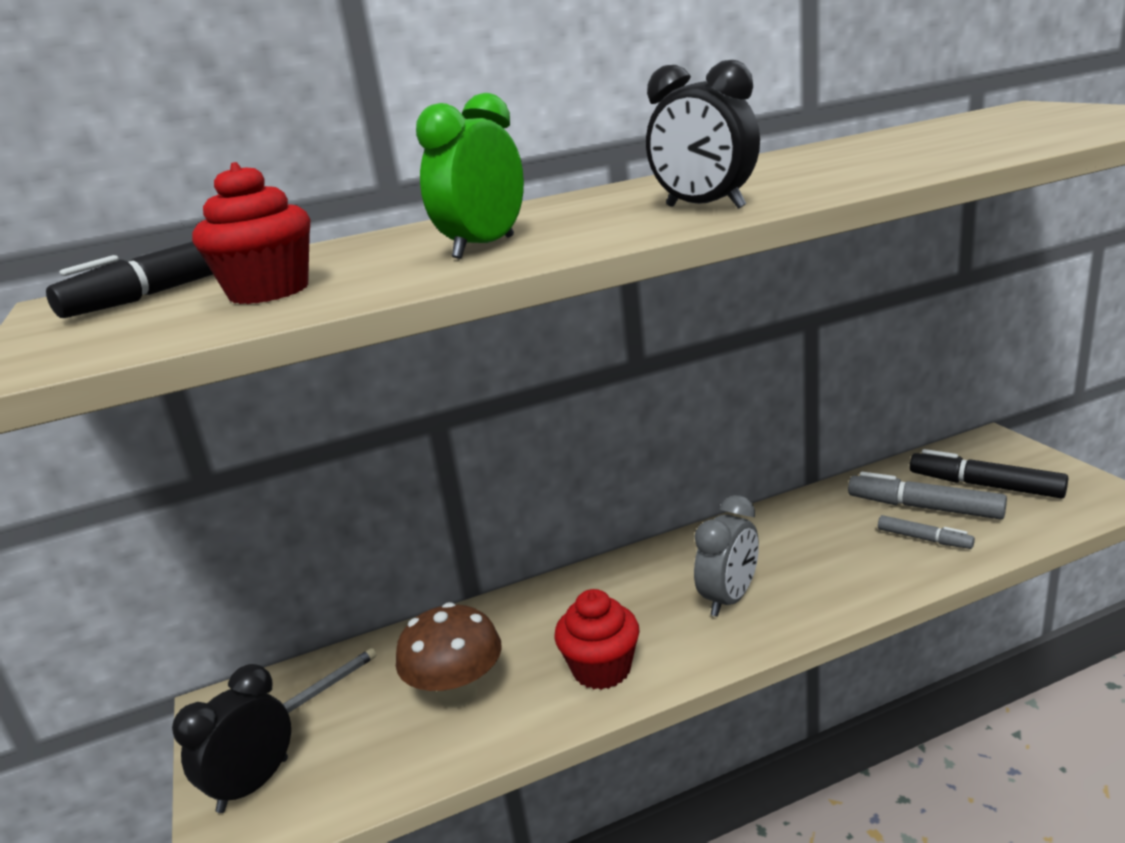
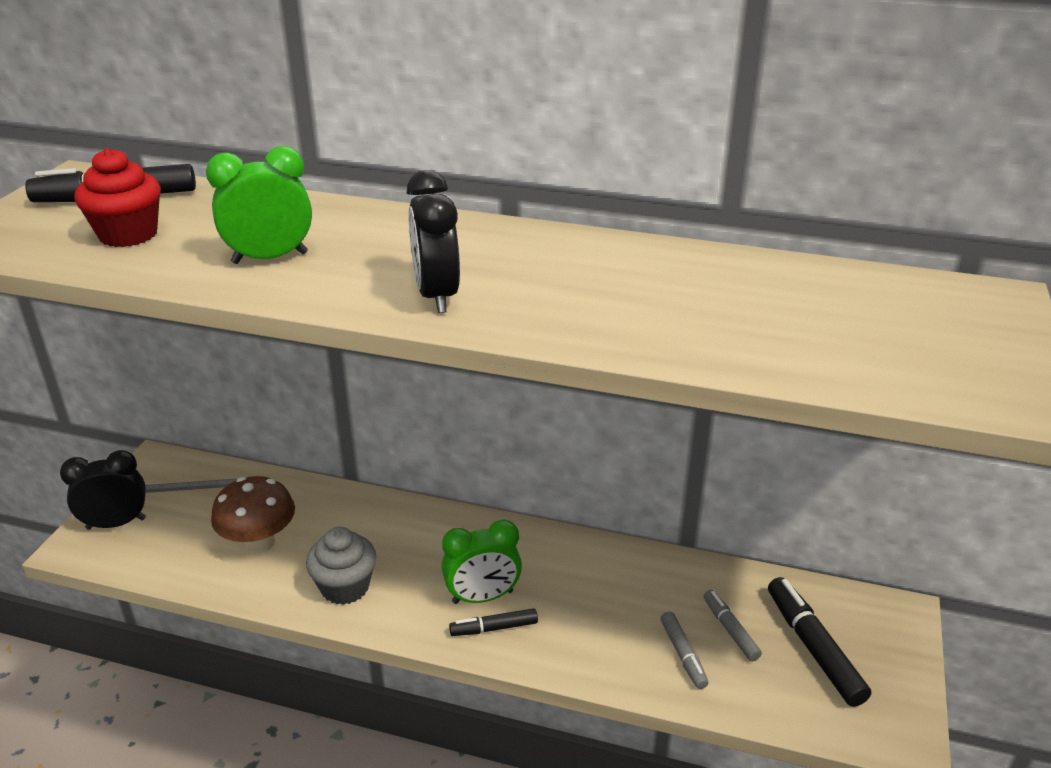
camera: 35 degrees right, 10 degrees up
(601, 669) = (345, 587): red cupcake -> grey cupcake
(729, 599) = (482, 597): grey clock -> green clock
(774, 612) = (494, 628): none -> black marker
(924, 507) = (730, 630): grey marker -> grey marker, size x0.58

